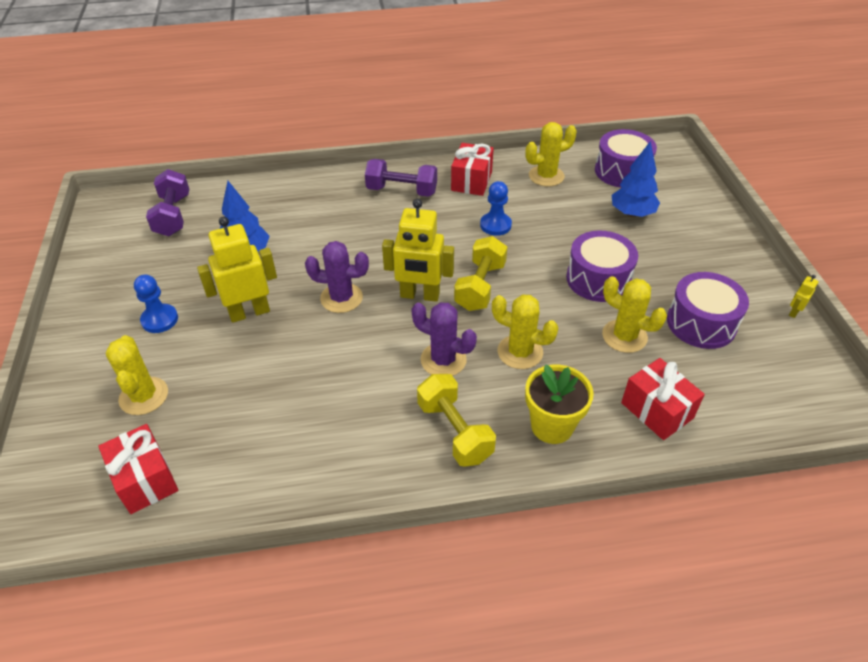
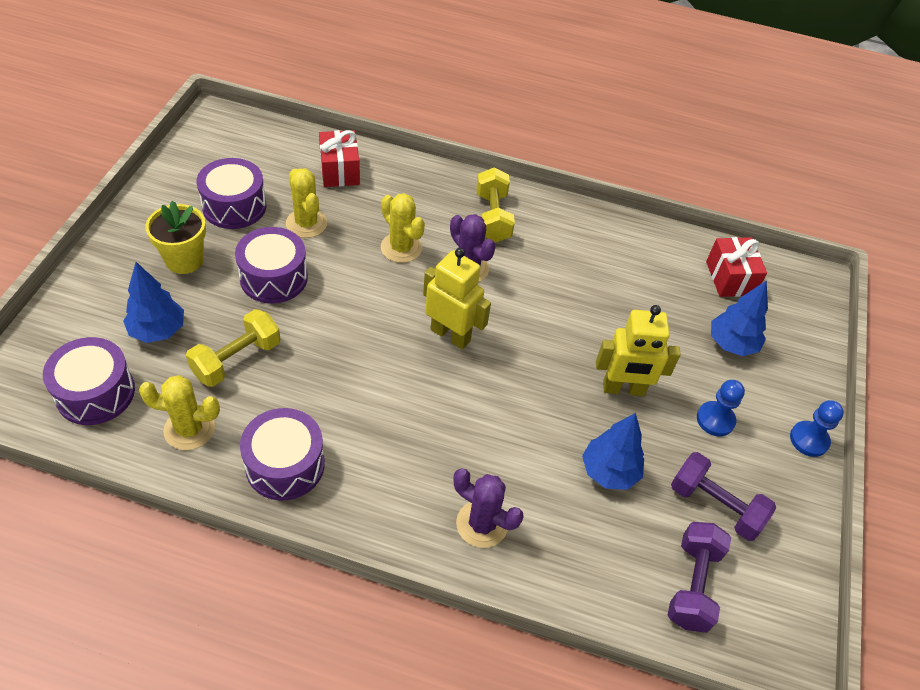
camera: 160 degrees left, 5 degrees up
(144, 396) = (731, 344): yellow cactus -> blue tree
(341, 298) = (527, 365): purple cactus -> purple cactus (482, 524)
(402, 191) = (382, 490): purple dumbbell -> purple dumbbell (715, 506)
(471, 181) = (285, 465): red gift -> purple drum
(480, 286) = (387, 318): yellow dumbbell -> yellow dumbbell (237, 359)
(495, 225) = (313, 383): blue pawn -> blue pawn (809, 440)
(552, 426) = (421, 192): yellow flower pot -> yellow flower pot (184, 260)
(794, 312) = (151, 182): yellow robot -> none

